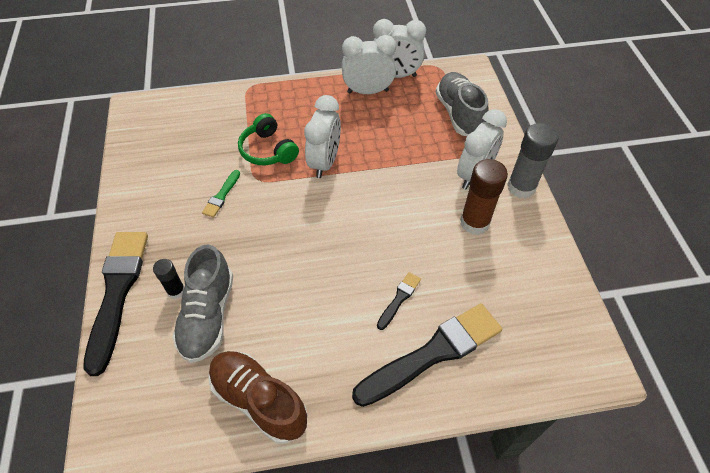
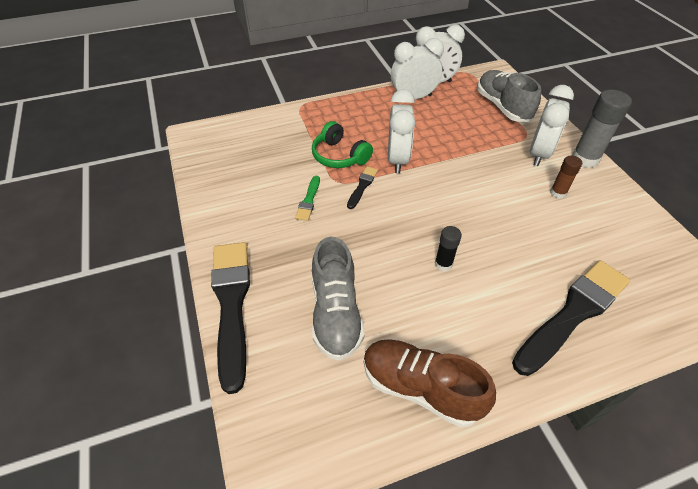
camera: 10 degrees left, 5 degrees down
(176, 291) = (294, 294): black glue stick -> black glue stick (443, 264)
(399, 299) = (519, 269): black brush -> black brush (362, 186)
(474, 222) = (558, 193): brown glue stick -> brown glue stick, size x0.56

